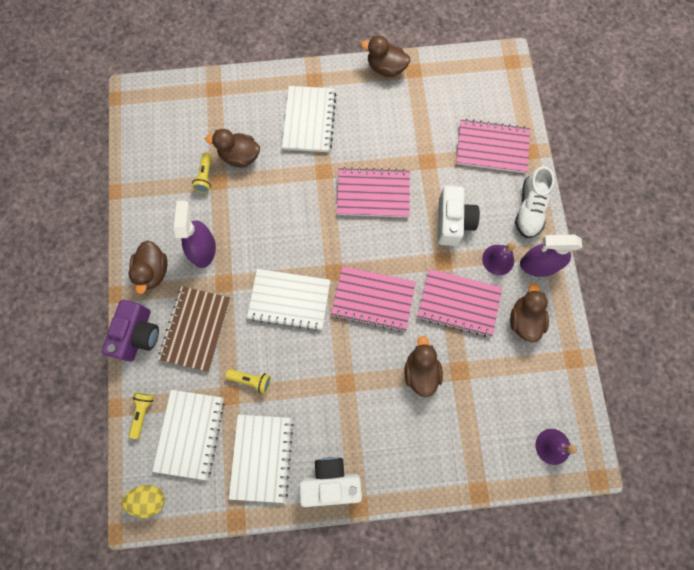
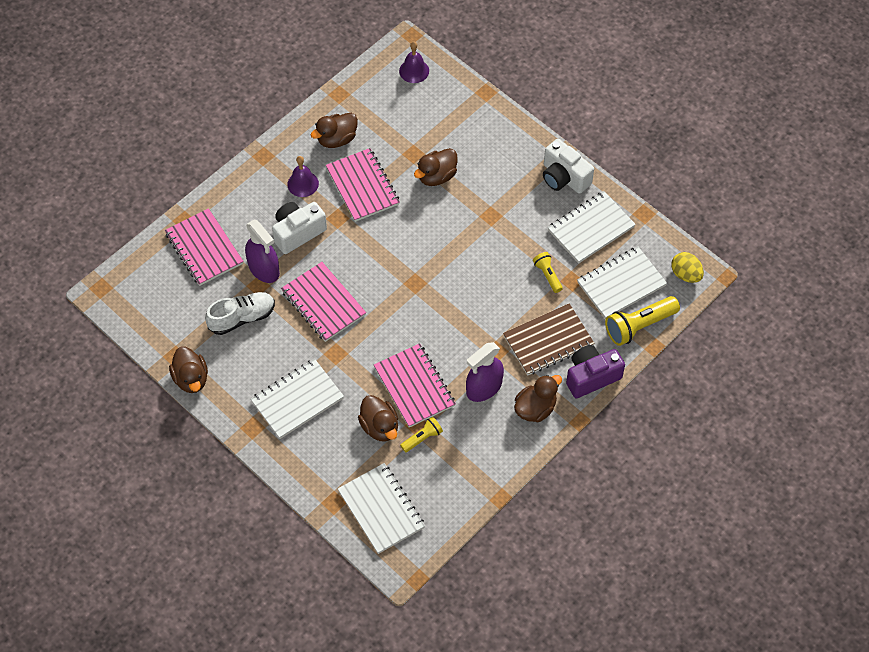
camera: 130 degrees left, 15 degrees down
(143, 413) = (639, 326): yellow flashlight -> yellow flashlight, size x1.79
(289, 300) = (466, 296): white notebook -> white notebook (381, 509)
(373, 299) = (412, 242): pink notebook -> pink notebook (414, 386)
(529, 209) = (239, 189): white shoe -> white shoe (242, 318)
(538, 265) = (283, 156): purple spray bottle -> purple spray bottle (264, 269)

